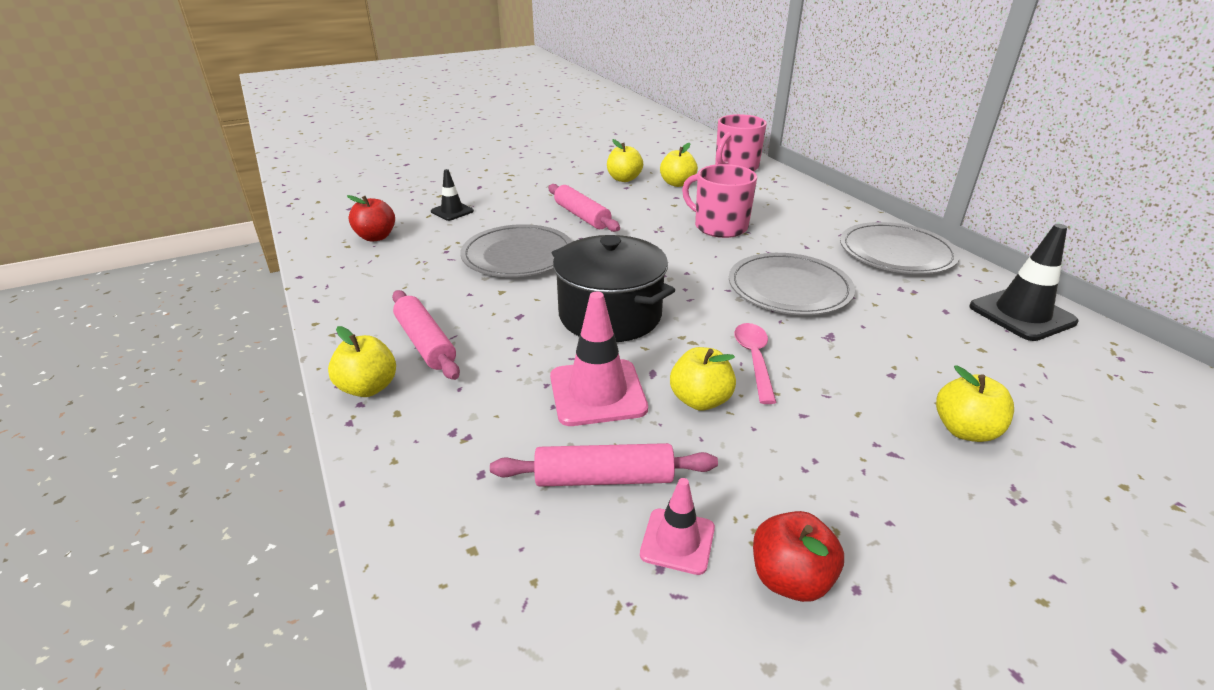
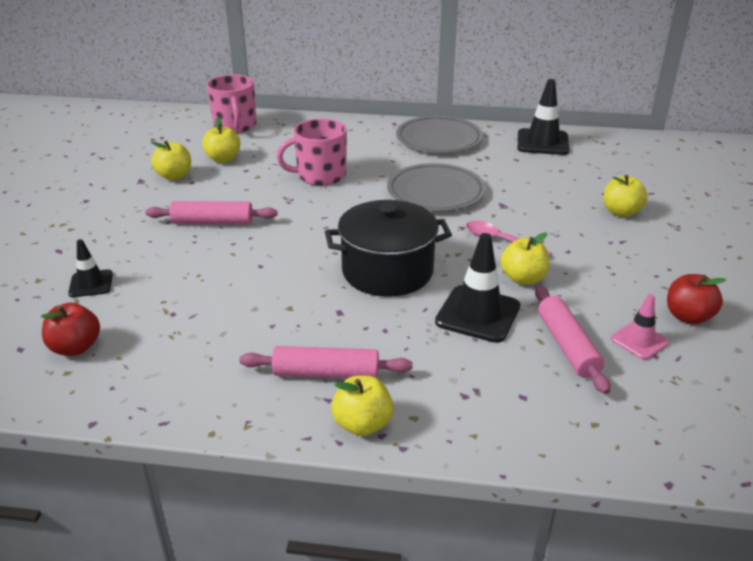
camera: 55 degrees left, 0 degrees up
(518, 255) = (238, 278): grey plate -> none
(597, 393) = (478, 314): pink traffic cone -> black traffic cone
(604, 478) = (567, 346): pink rolling pin -> pink rolling pin turned 45 degrees counterclockwise

